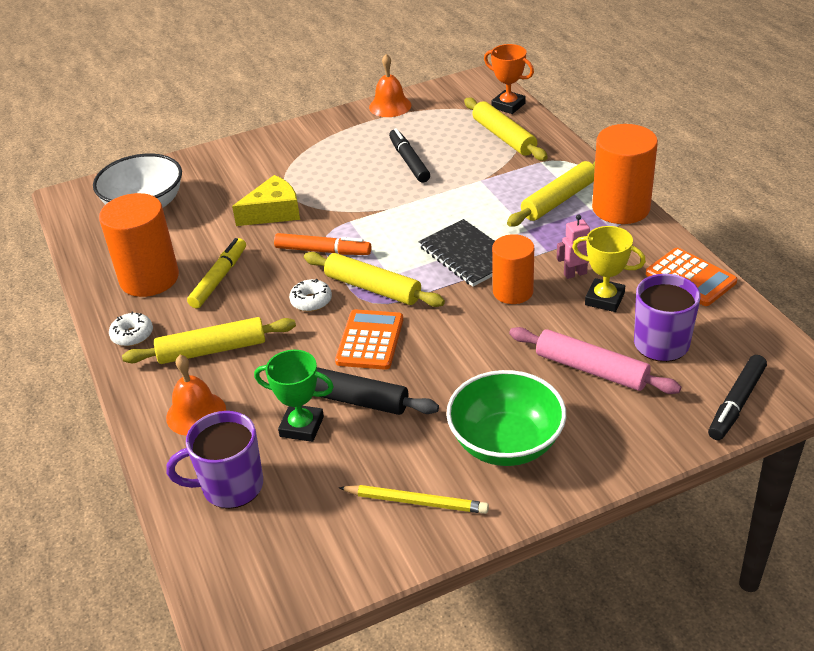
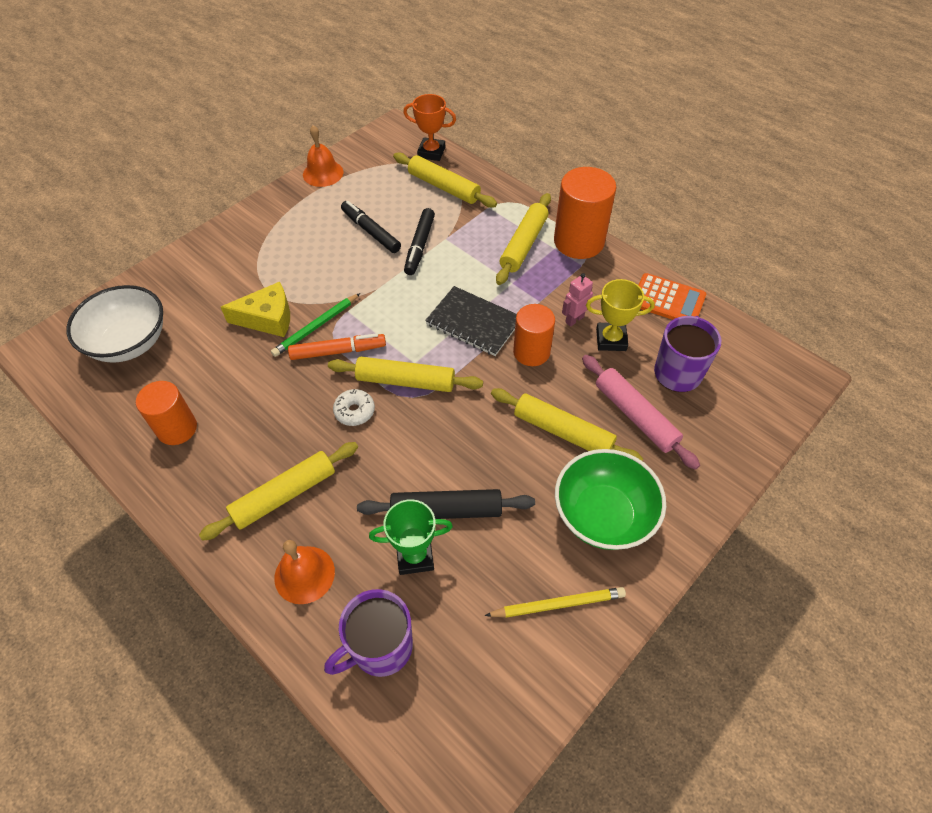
camera: 25 degrees left, 15 degrees up
(132, 335) = (192, 501): white donut -> none
(149, 278) = (177, 428): orange cylinder -> orange cylinder, size x0.65
(219, 279) = (250, 410): yellow marker -> none
(273, 212) = (267, 318): yellow cheese -> yellow cheese turned 45 degrees clockwise
(314, 227) = (316, 327): none -> green pencil
(370, 340) = (431, 440): orange calculator -> none
(506, 364) = (563, 431): none -> yellow rolling pin
(591, 369) = (635, 416): pink rolling pin -> pink rolling pin turned 45 degrees clockwise
(736, 403) = (762, 416): black marker -> black marker (420, 246)

